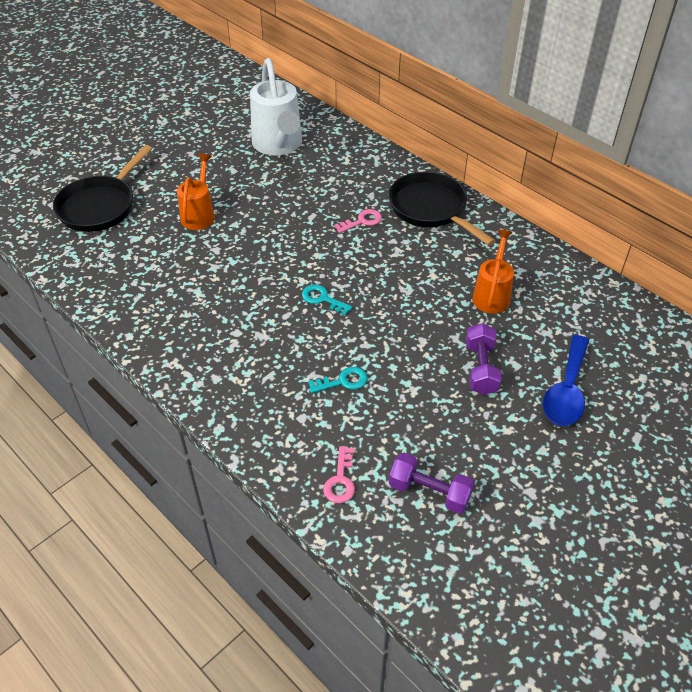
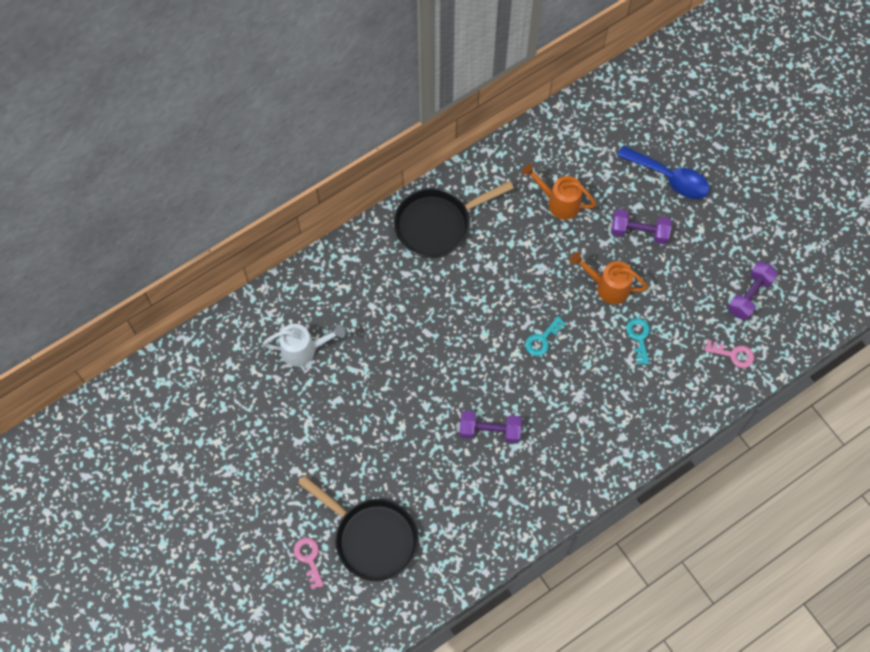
camera: 80 degrees left, 20 degrees up
(199, 214) = (404, 438): orange watering can -> orange watering can (608, 286)
(213, 270) = (490, 431): none -> purple dumbbell
(278, 145) = (304, 350): white watering can -> white watering can, size x0.61
(362, 221) = (443, 288): pink key -> pink key (309, 558)

